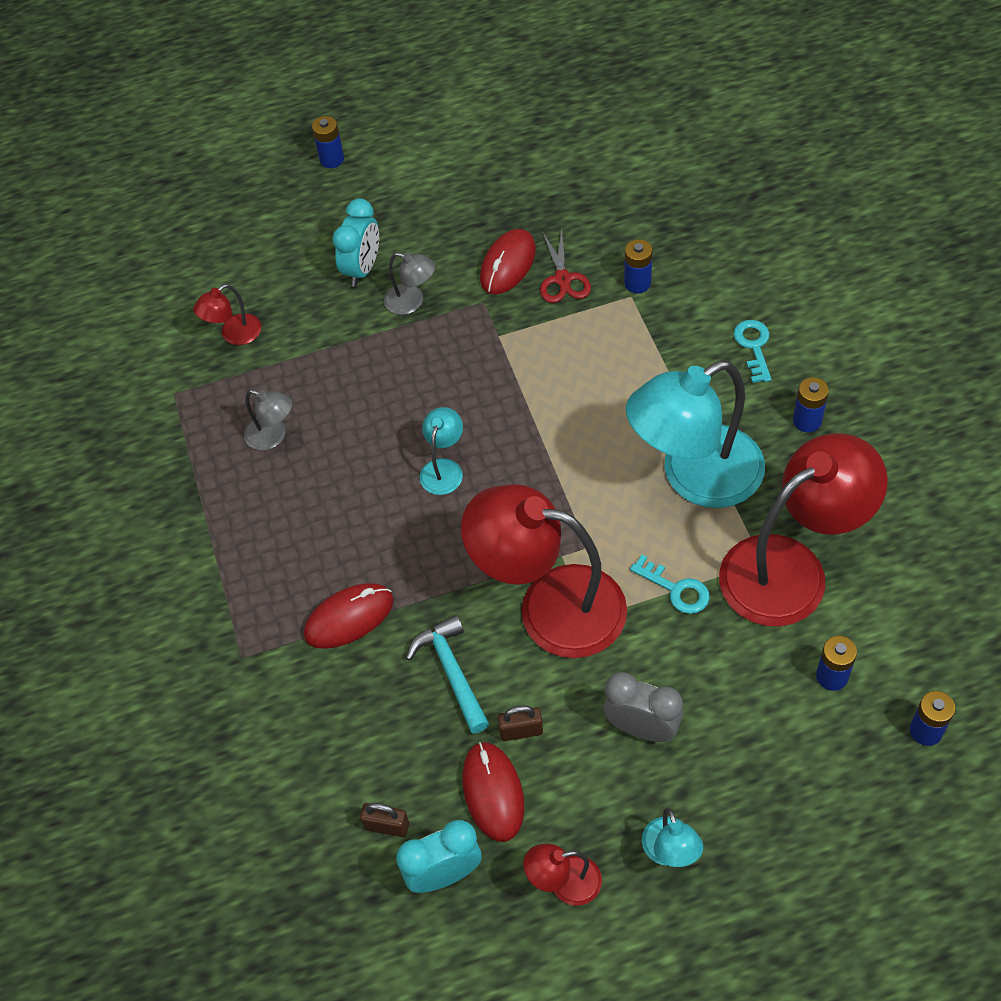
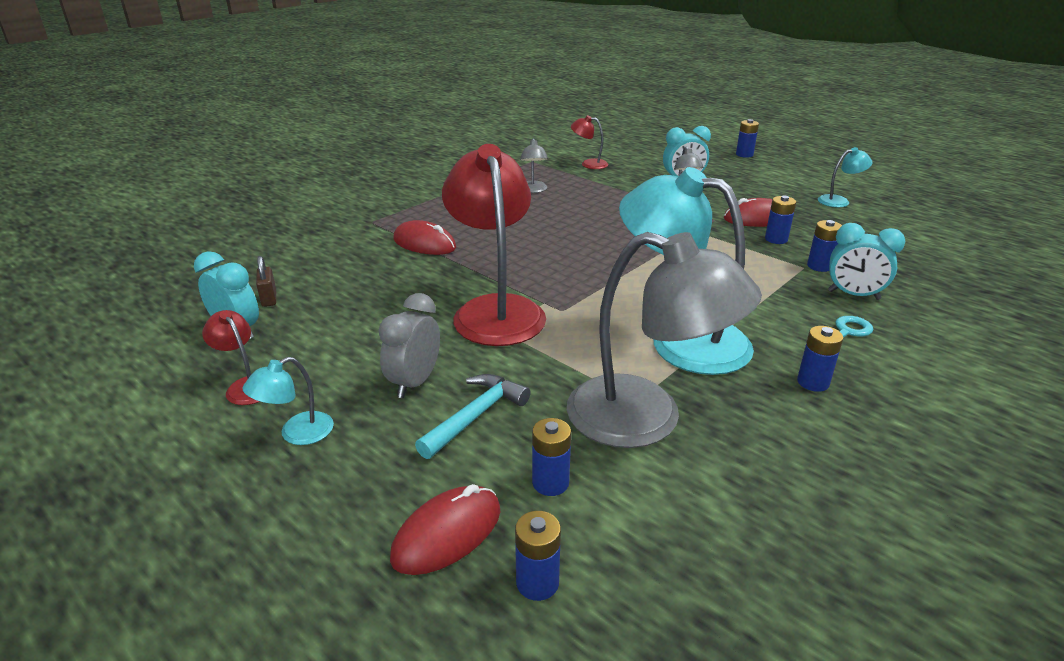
camera: 55 degrees right, 25 degrees down
(444, 468) = (569, 242): turquoise lamp -> turquoise lamp (839, 201)
(452, 672) = (408, 288): turquoise hammer -> turquoise hammer (475, 416)
(493, 792) = (316, 331): red mouse -> red mouse (447, 534)
(521, 731) = (377, 328): brown padlock -> none
(563, 279) = (776, 239): red scissors -> blue battery
(642, 728) = (414, 382): grey clock -> grey clock turned 150 degrees counterclockwise
(676, 589) = (563, 361): turquoise key -> none
(702, 295) = (853, 295): none -> turquoise clock
(791, 568) = (646, 419): red lamp -> grey lamp

